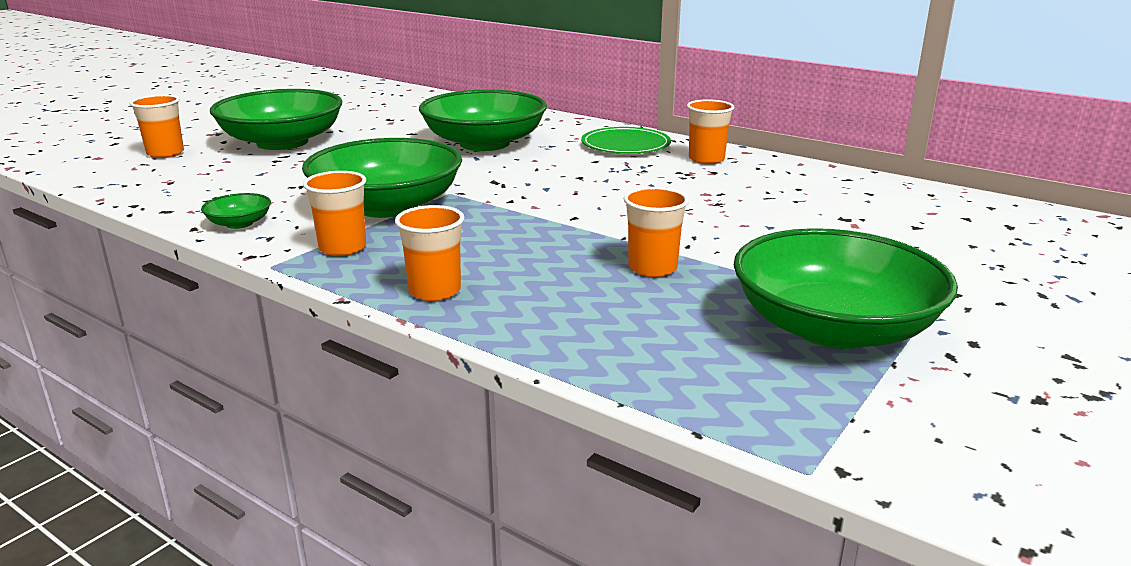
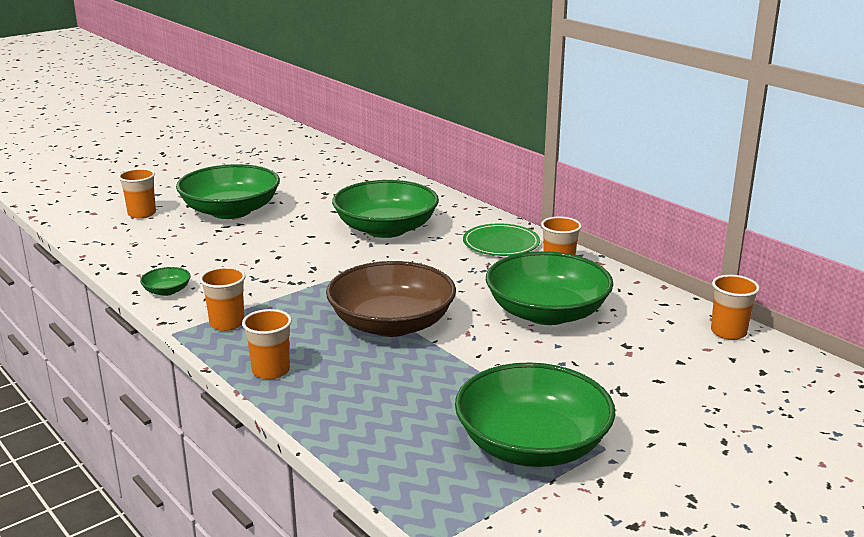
camera: 15 degrees right, 0 degrees up
(387, 206) = (277, 287): green bowl -> green bowl (547, 313)
(558, 227) = (391, 324): none -> brown bowl
(652, 268) = (437, 373): orange cup -> orange cup (728, 332)

